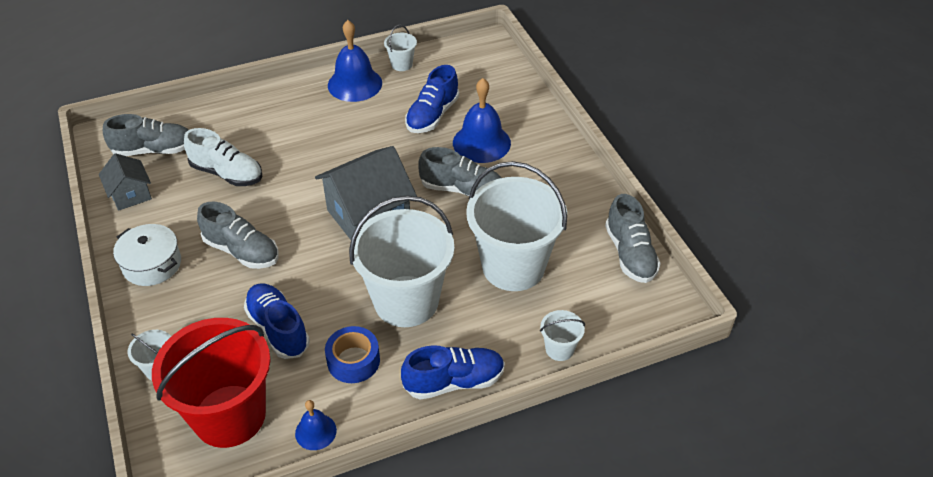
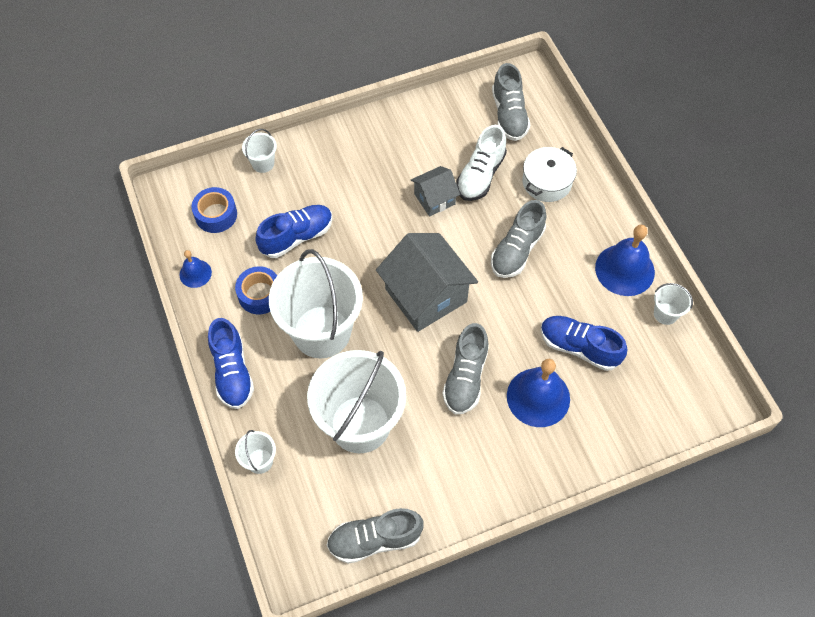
camera: 90 degrees right, 15 degrees up
(130, 195) = (451, 109): grey house -> grey house (434, 199)
(152, 264) = (369, 139): white pot -> white pot (546, 182)
(229, 415) = (216, 215): red bucket -> blue tape
(242, 251) = (383, 200): grey shoe -> grey shoe (517, 250)

